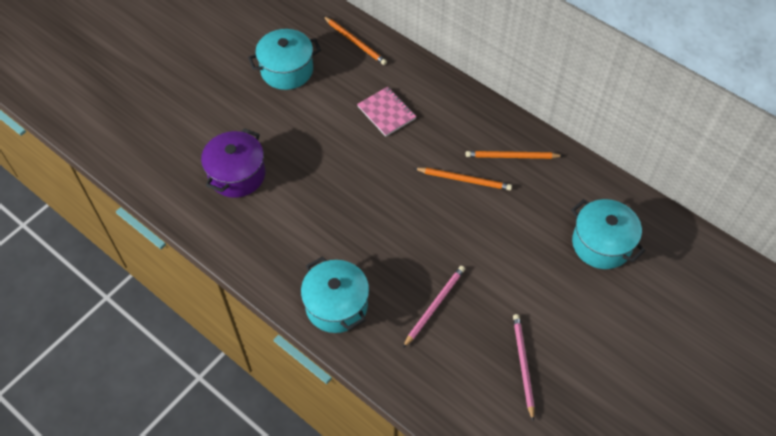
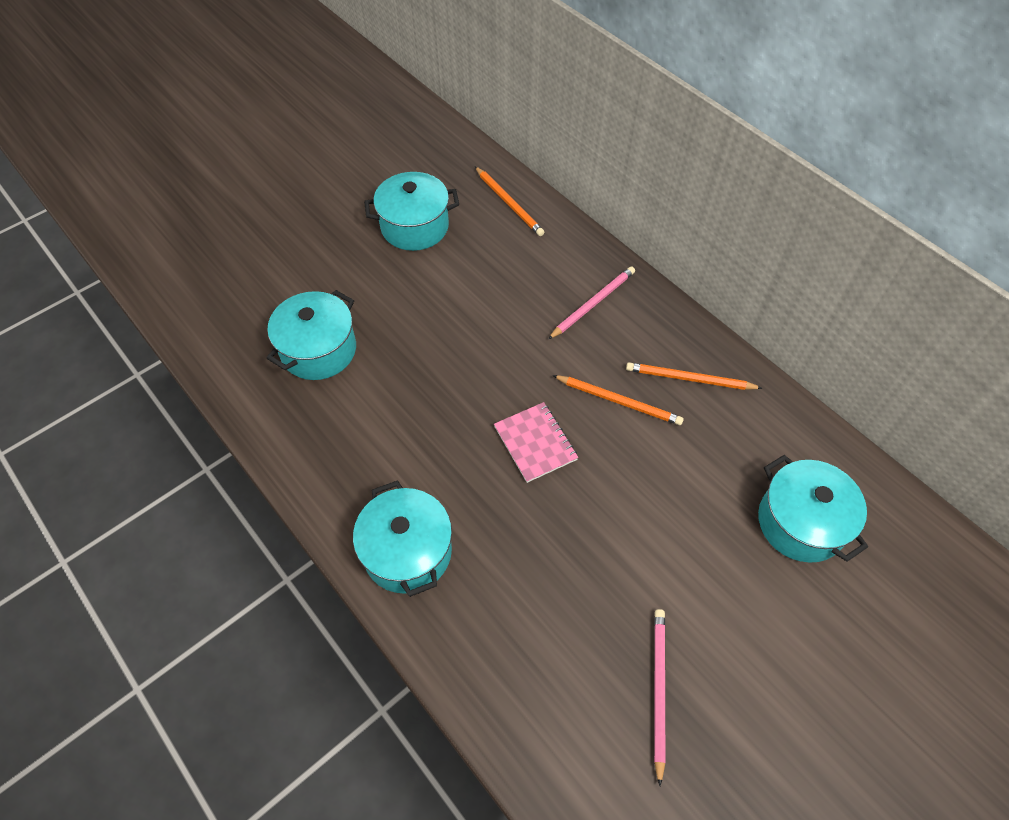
camera: 10 degrees right, 0 degrees up
(237, 174) = (318, 350): purple pot -> turquoise pot
(386, 112) = (531, 297): pink notebook -> pink notebook (535, 443)
(435, 306) = (545, 575): pink pencil -> pink pencil (593, 303)

